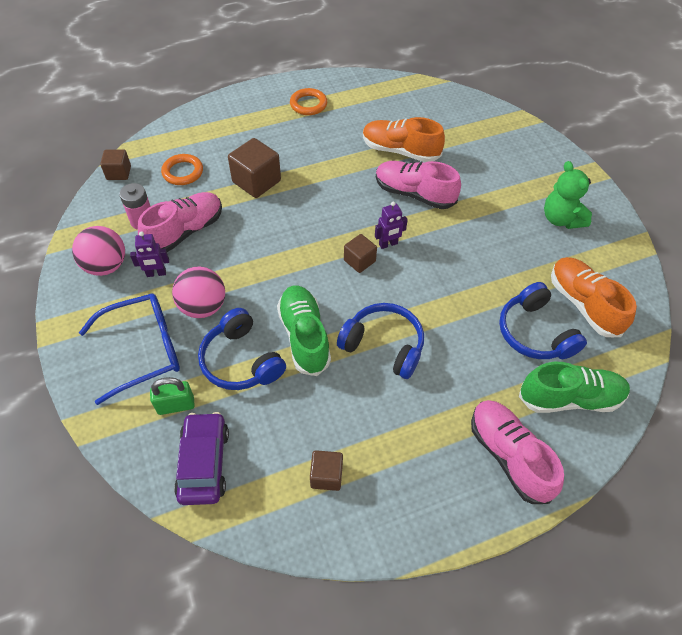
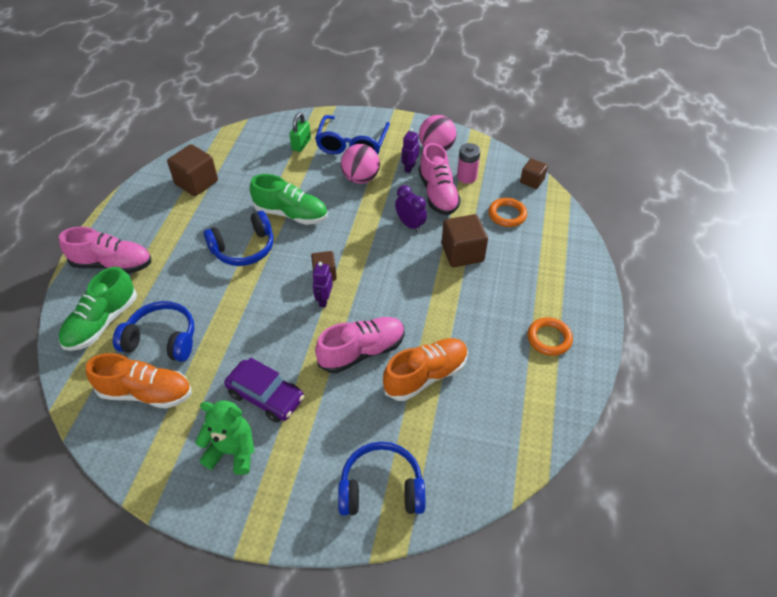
camera: 125 degrees right, 5 degrees down
(204, 463) = (256, 143): purple car -> purple car (266, 396)
(241, 360) = (303, 179): blue headphones -> blue headphones (381, 488)
(246, 232) = (410, 224): none -> purple clock
(326, 475) = (196, 182): brown cube -> brown cube, size x1.66

